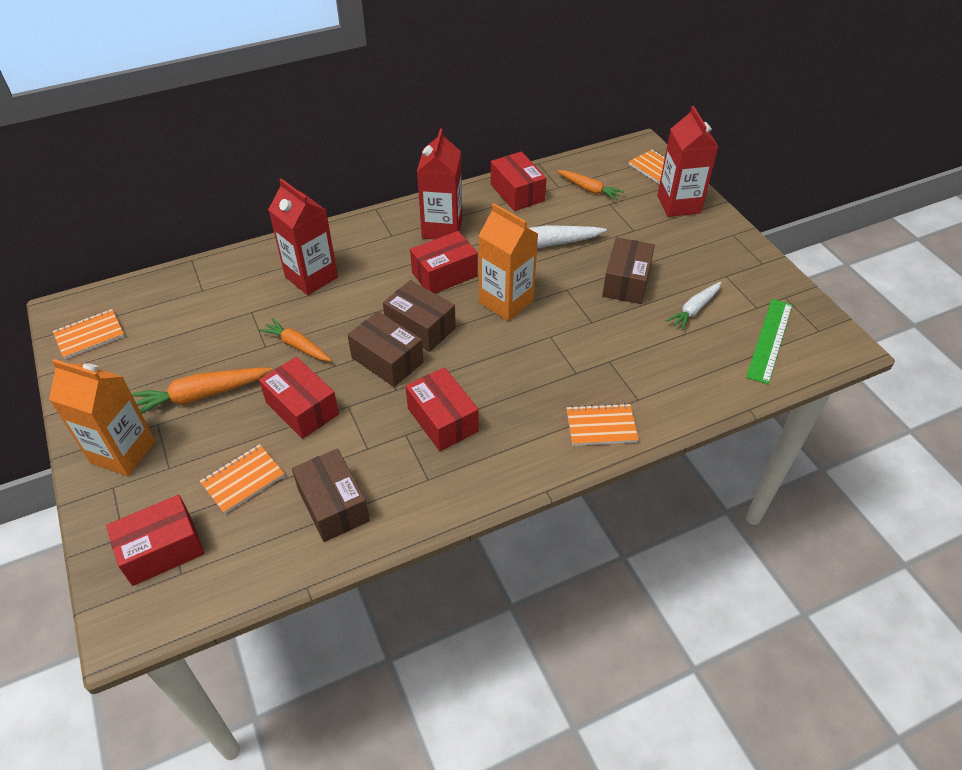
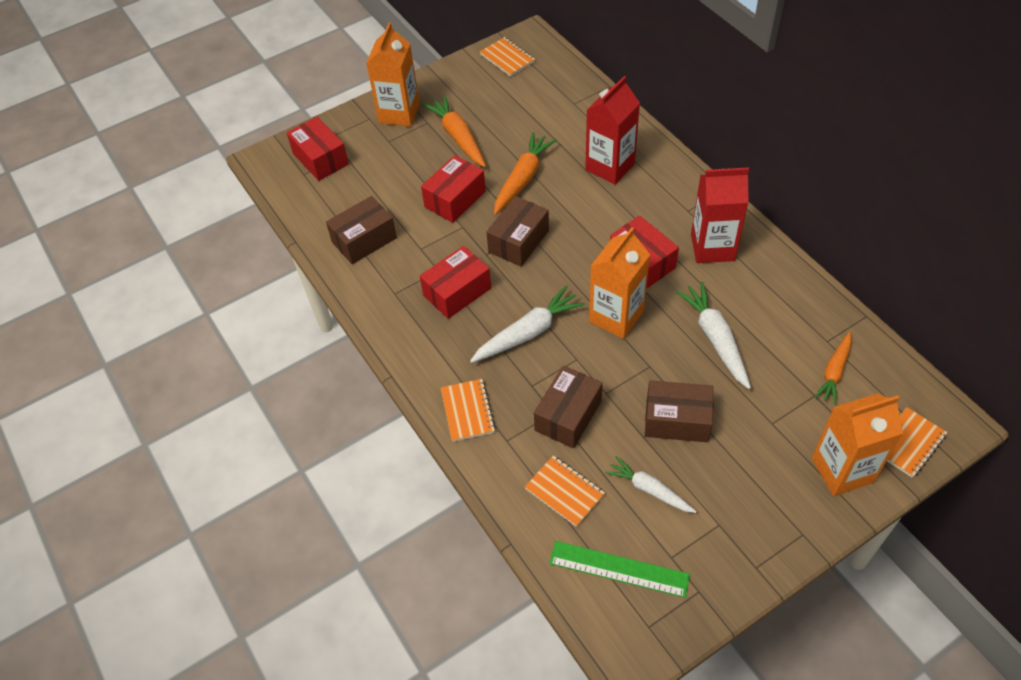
camera: 85 degrees right, 5 degrees up
(243, 480) = (382, 183): orange notebook -> orange notebook (564, 492)
(297, 346) = (522, 179): orange carrot -> orange carrot, size x1.51
(420, 327) = (564, 256): brown box -> brown box (568, 415)
(511, 367) = (528, 332): none -> white carrot
(517, 193) = (799, 303): red box -> none
(678, 204) = (842, 470): red carton -> orange carton

